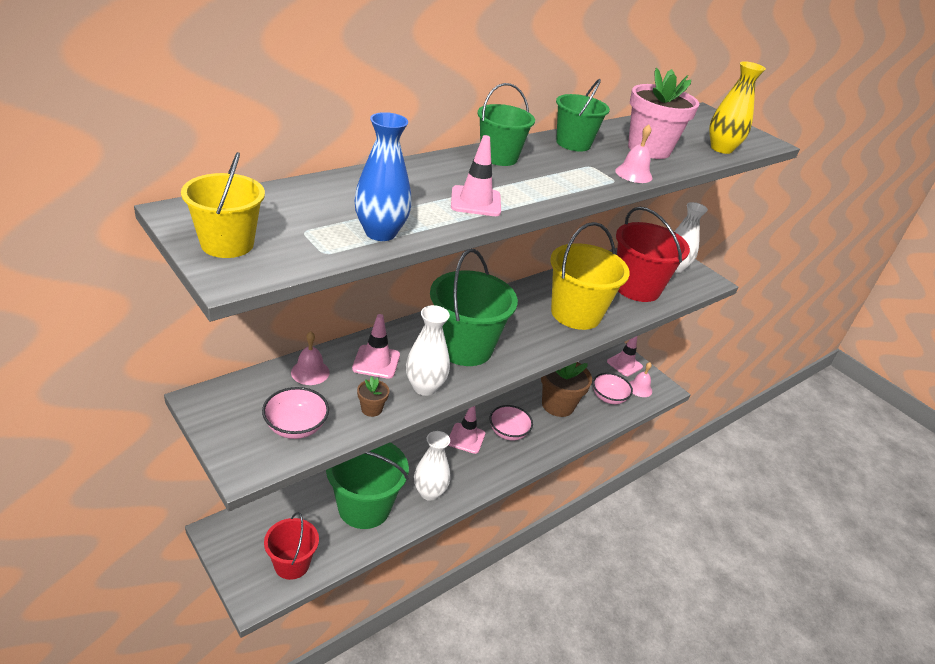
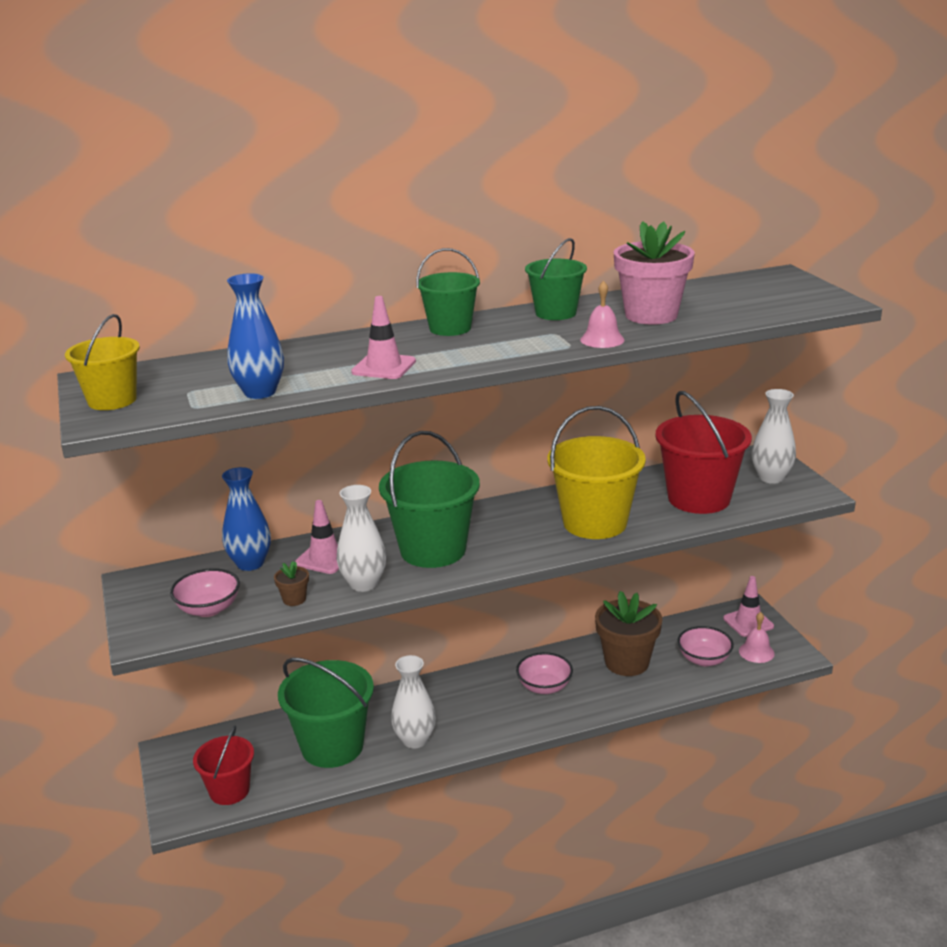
camera: 25 degrees right, 10 degrees down
(310, 372) = (250, 563): pink bell -> blue vase
(466, 438) = (487, 688): pink traffic cone -> none
(721, 149) = (756, 312): yellow vase -> none

